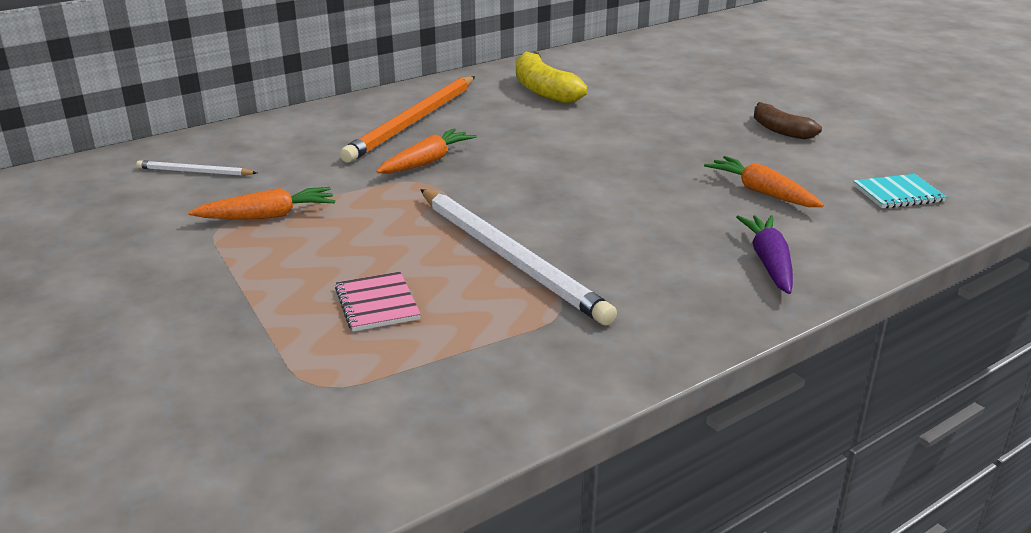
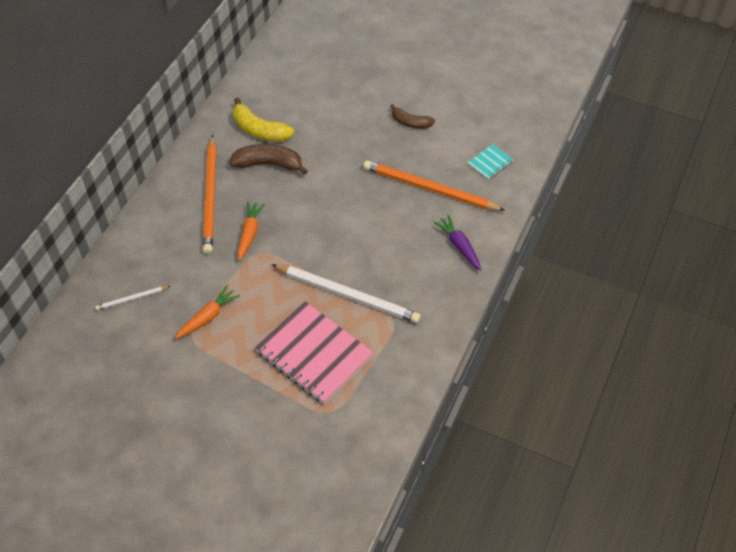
camera: 30 degrees left, 25 degrees up
(377, 304) = (314, 354): pink notebook -> pink notebook, size x2.24
(525, 116) = (269, 164): none -> brown banana
(761, 192) = (429, 189): orange carrot -> orange pencil

